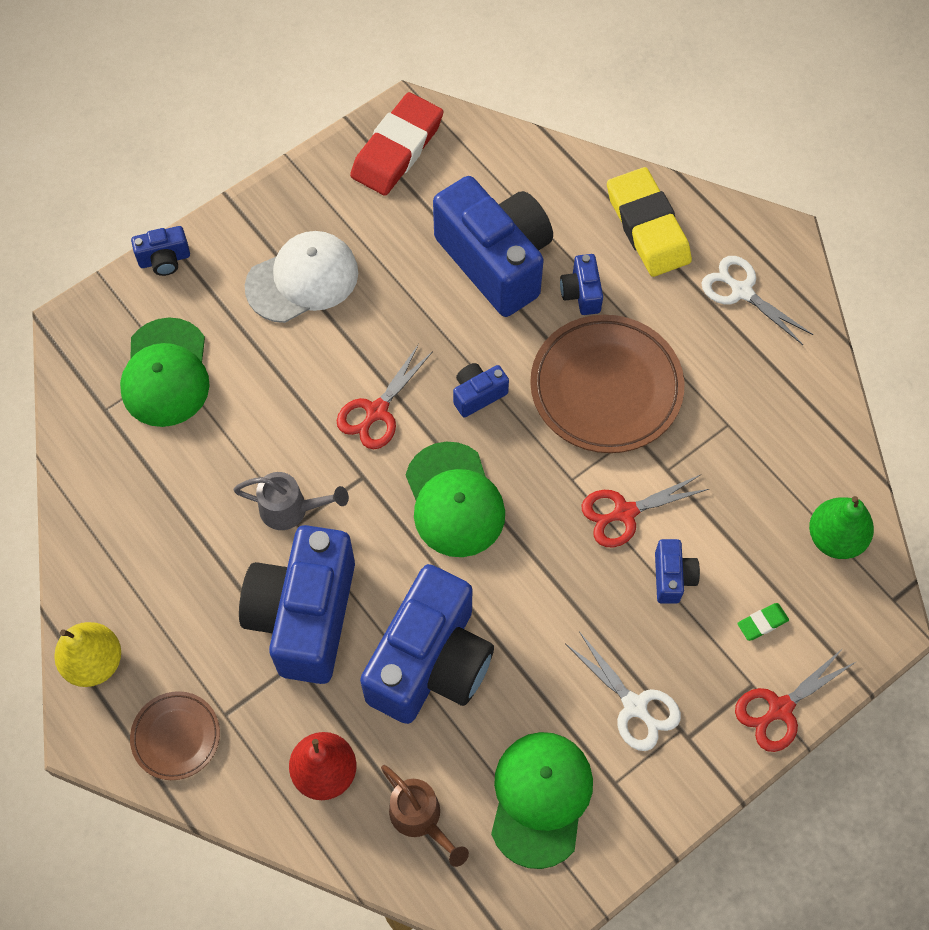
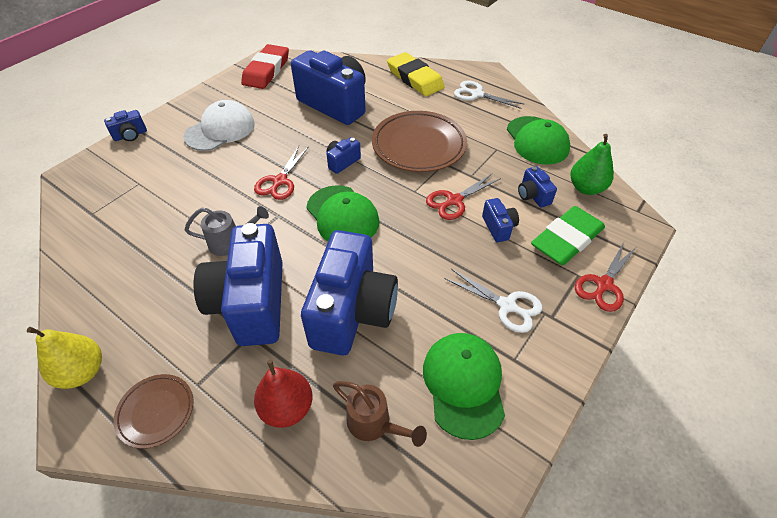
camera: 15 degrees left, 15 degrees down
(166, 373) = (134, 187): green cap -> green cap (537, 140)
(581, 293) = (389, 109): blue camera -> blue camera (533, 196)
(762, 623) = (566, 239): green eraser -> green eraser, size x2.44

